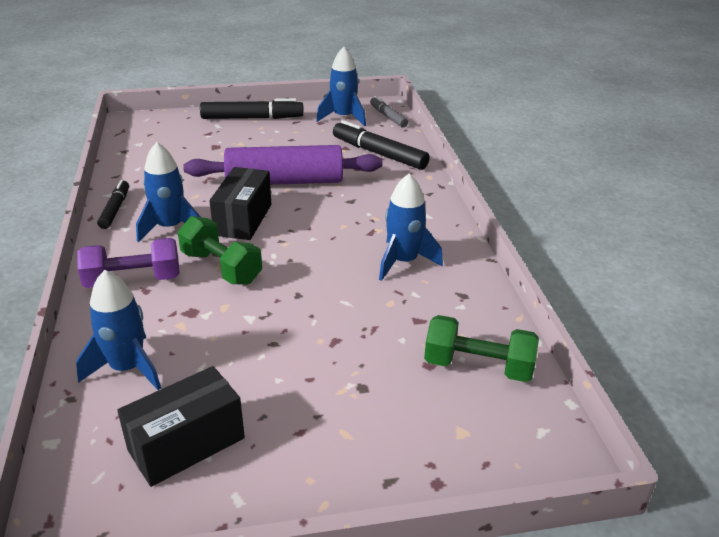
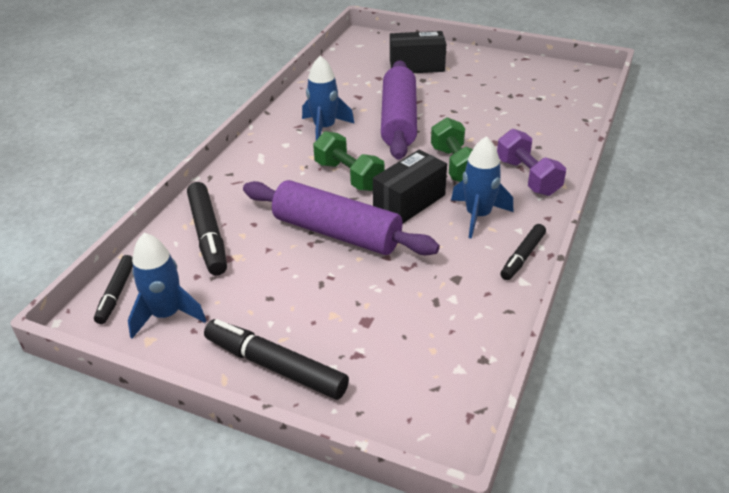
camera: 145 degrees left, 5 degrees up
(127, 368) = (548, 123): blue rocket -> none
(133, 280) = (527, 177): purple dumbbell -> purple dumbbell turned 45 degrees clockwise
(186, 444) = (527, 85): black box -> black box (417, 66)
(331, 302) = (398, 120): none -> purple rolling pin
(388, 117) = (116, 294): grey marker -> black marker
(478, 367) = (355, 70): green dumbbell -> green dumbbell (349, 176)

